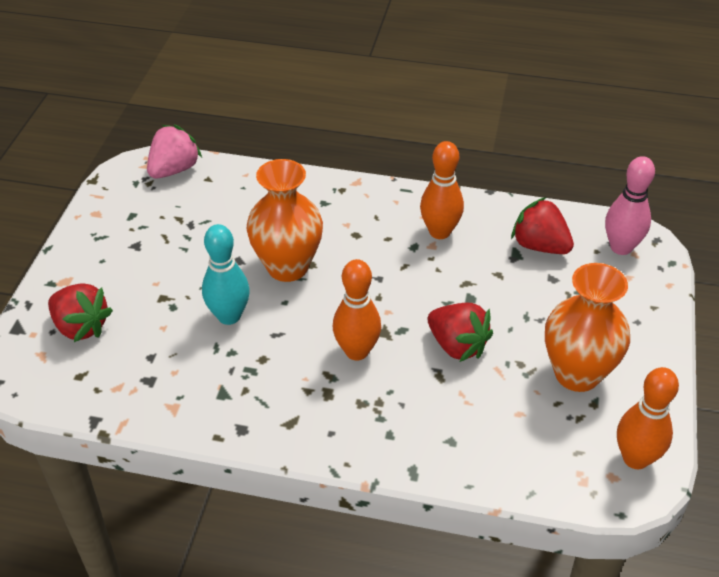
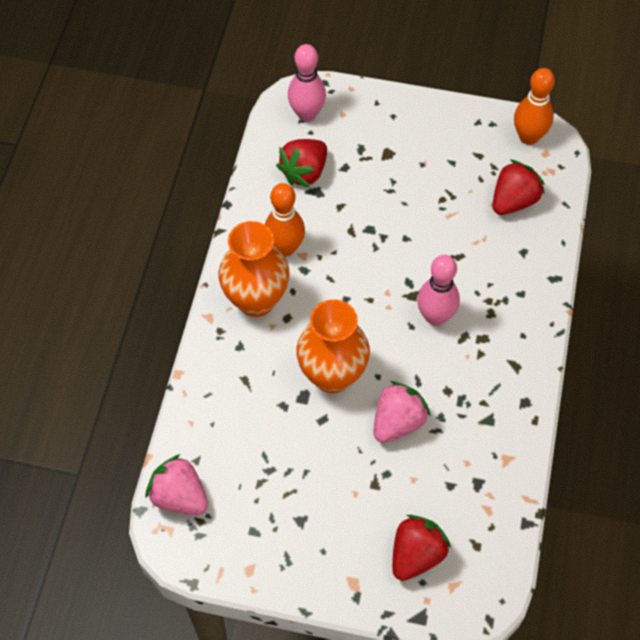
camera: 90 degrees left, 15 degrees up
(229, 316) = (398, 422): turquoise bowling pin -> pink strawberry
(357, 351) = (435, 316): orange bowling pin -> pink bowling pin
(457, 345) = (425, 242): red strawberry -> red strawberry (513, 201)
(577, 374) = (451, 162): orange vase -> orange vase (256, 300)

